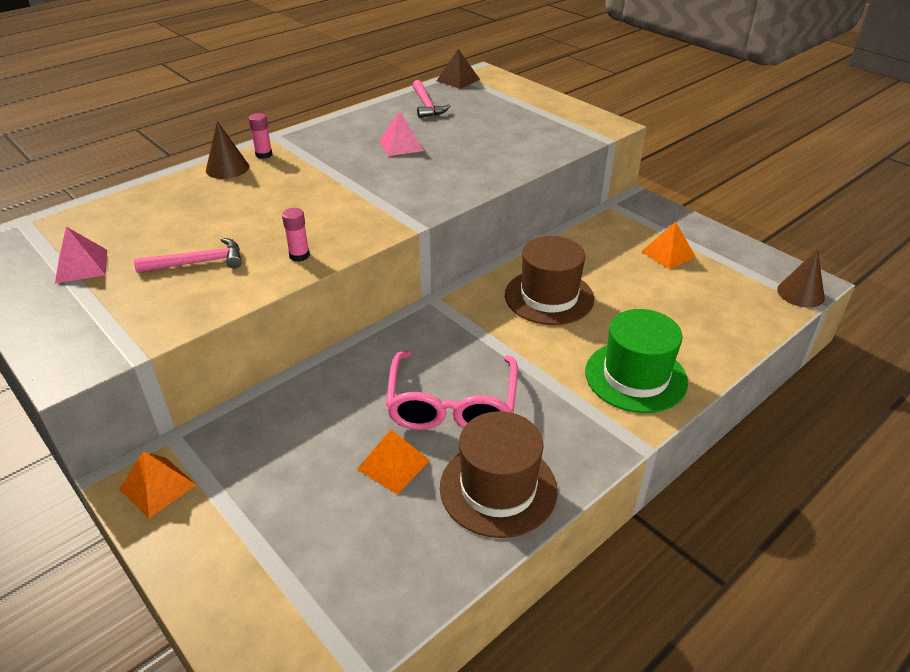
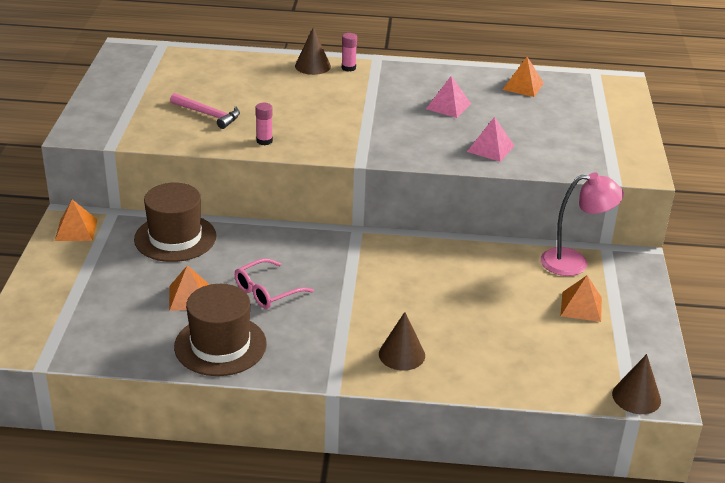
camera: 45 degrees right, 5 degrees down
(81, 266) = (153, 85): pink pyramid -> pink pyramid (490, 148)
(426, 105) = (523, 86): pink hammer -> orange pyramid
(452, 404) = (267, 291): pink glasses -> pink glasses, size x0.62
(458, 80) = (588, 78): brown pyramid -> none
(549, 297) = (434, 276): brown hat -> brown hat (175, 238)
(611, 226) = (574, 262): none -> pink lamp
(635, 377) = (402, 354): green hat -> brown cone

